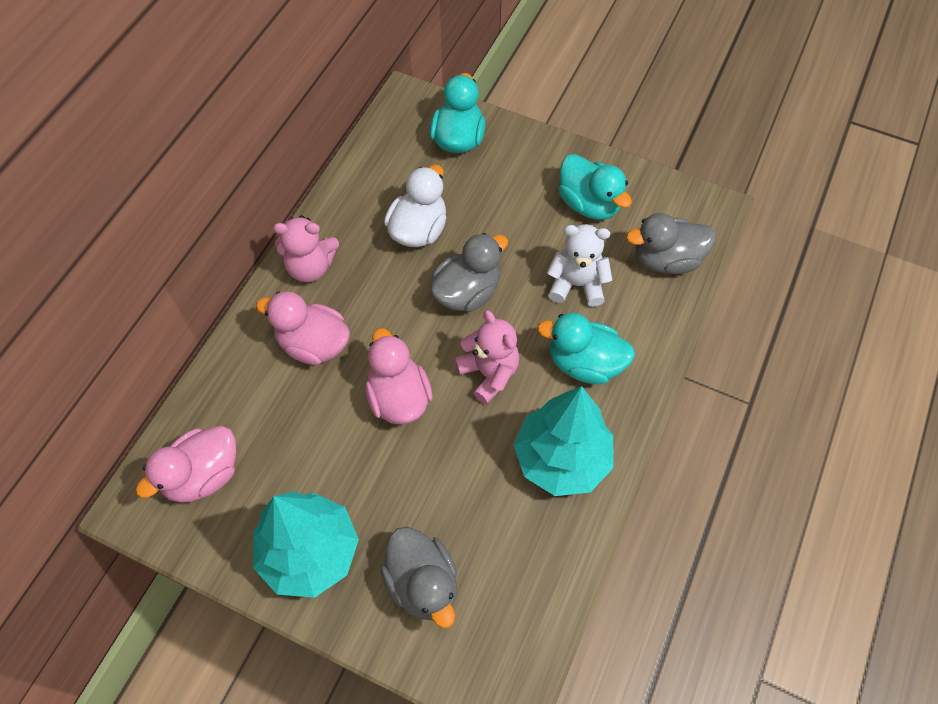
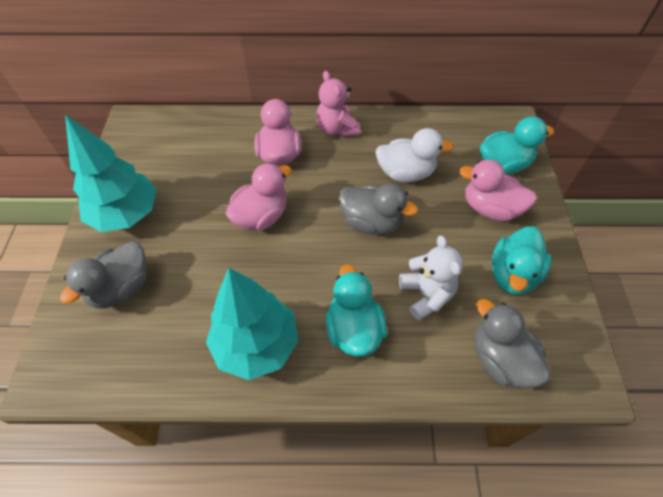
camera: 65 degrees right, 5 degrees down
(203, 475) = (162, 141): pink duck -> pink duck (490, 208)
(489, 373) = (309, 264): pink teddy bear -> none

